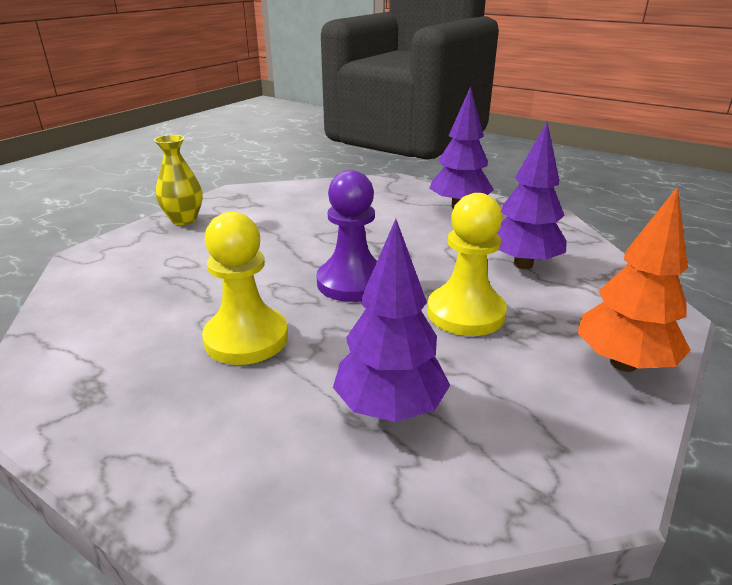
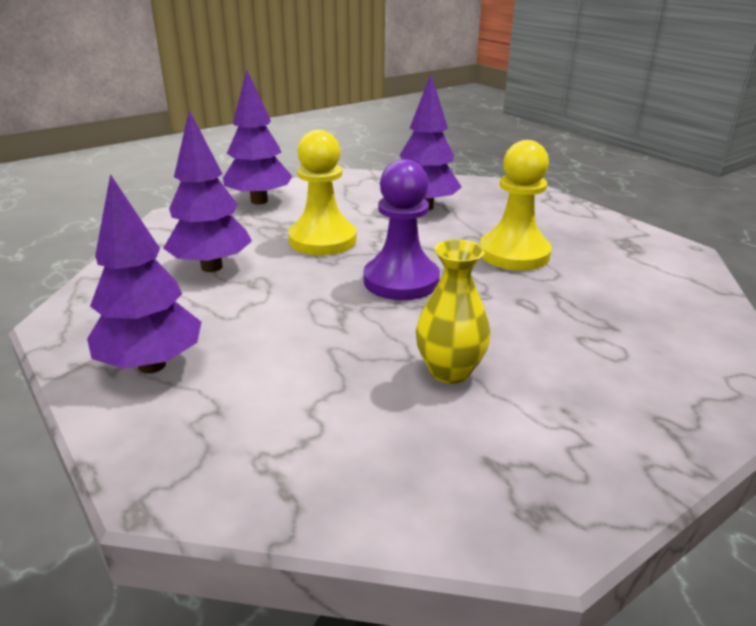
camera: 160 degrees left, 0 degrees up
(184, 220) = (635, 442): yellow vase -> yellow vase (449, 371)
(623, 363) = (259, 201): orange tree -> purple tree

